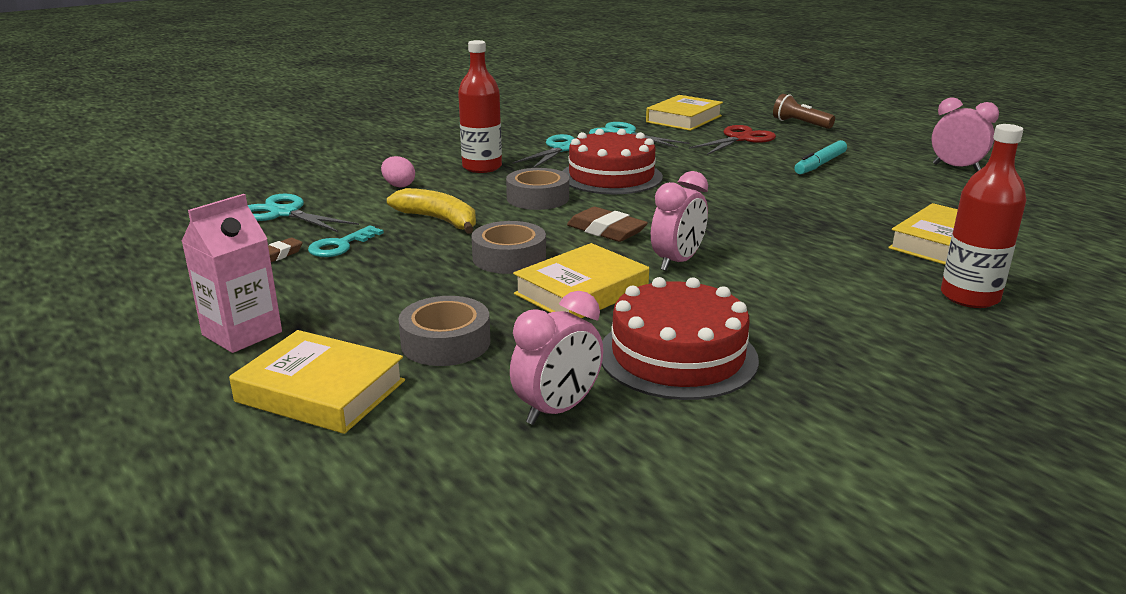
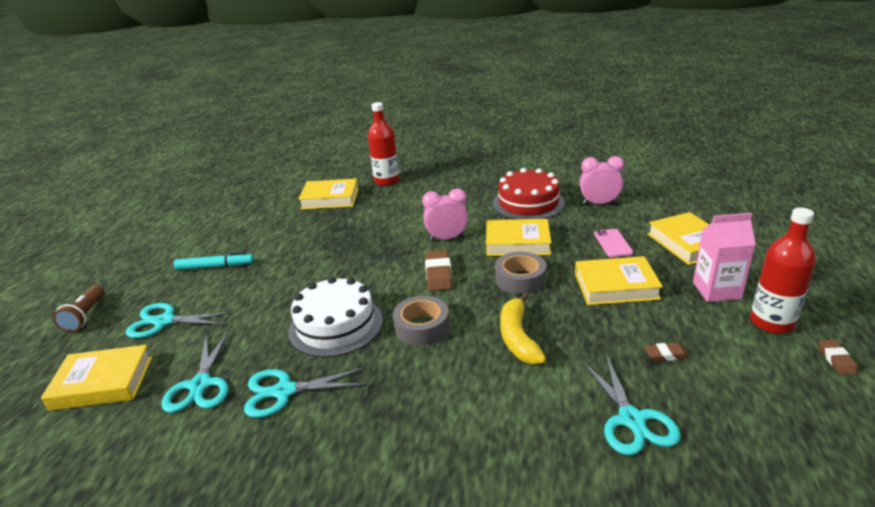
camera: 130 degrees left, 5 degrees up
(75, 311) = (836, 360): none -> brown eraser
(340, 245) = (612, 343): turquoise key -> none
(384, 291) = (616, 286): none -> yellow book
(399, 185) = (494, 412): pink egg -> none
(446, 342) = (613, 243): grey tape -> pink phone
(482, 167) = (390, 401): red bottle -> red bottle (771, 322)
(611, 176) = (336, 325): red cake -> white cake
(740, 139) = (164, 321): red scissors -> turquoise scissors
(956, 167) = (181, 229): pink clock -> none

